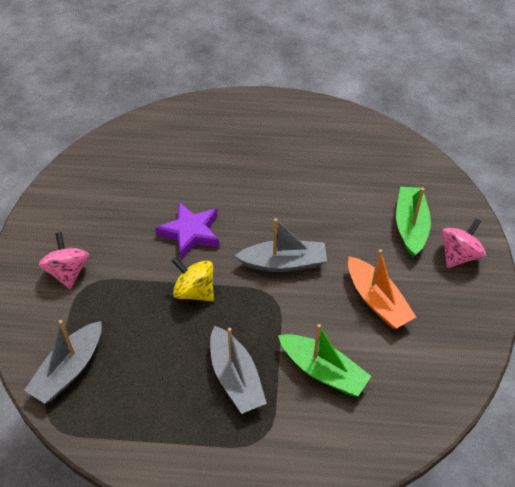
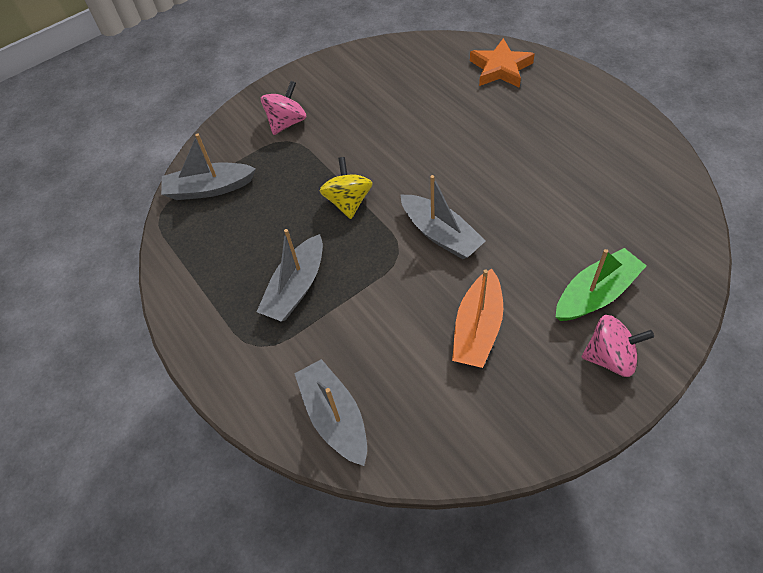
camera: 55 degrees right, 5 degrees up
(182, 125) = (500, 68): none -> orange star
(190, 233) = (400, 156): purple star -> none
(323, 371) = (361, 341): green boat -> none
(368, 430) = (335, 417): none -> grey boat

